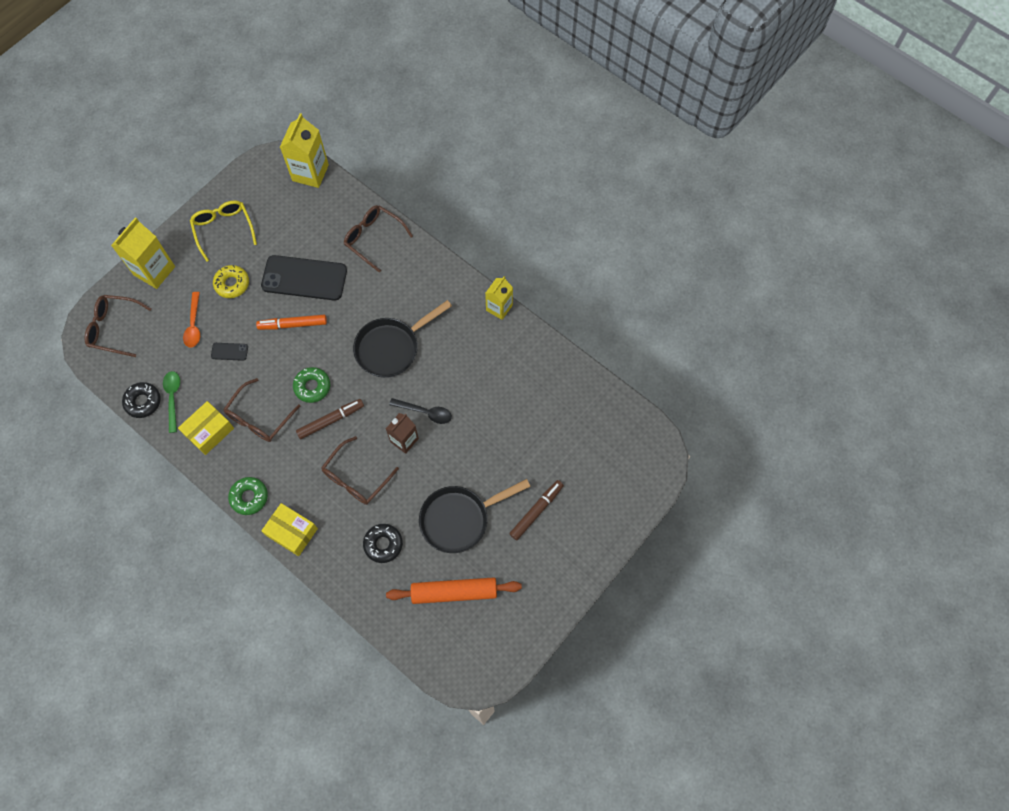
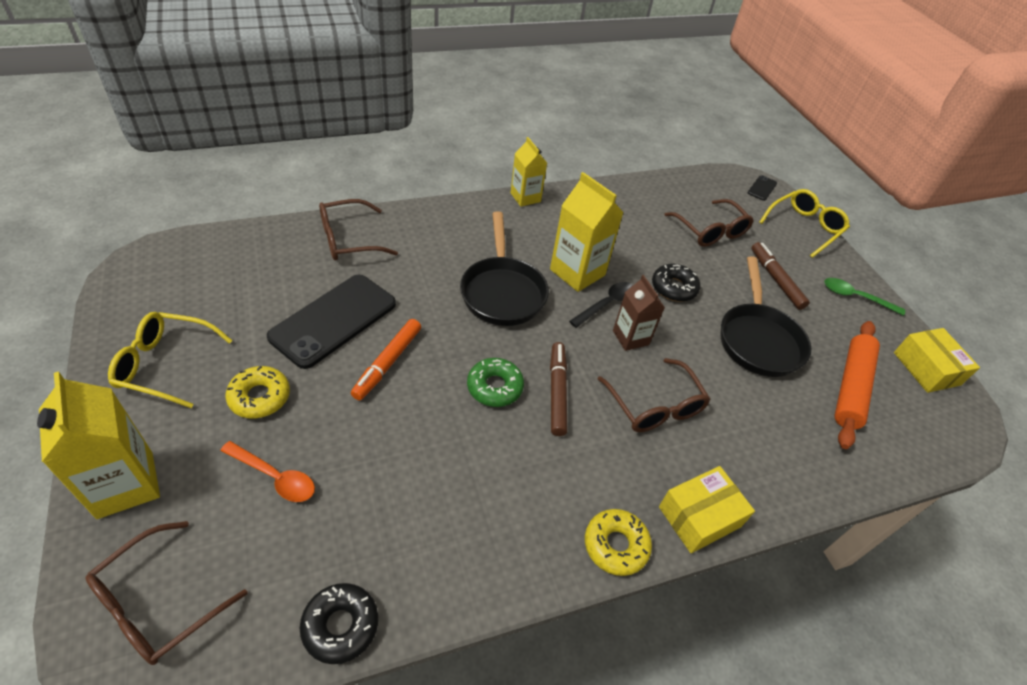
camera: 65 degrees left, 20 degrees down
(173, 398) = (372, 572): green spoon -> green spoon (855, 297)
(209, 431) = (471, 547): yellow box -> yellow box (926, 368)
(229, 351) = (361, 453): black phone -> black phone (762, 188)
(249, 497) = (616, 545): green donut -> yellow donut
(259, 418) = (496, 469): brown glasses -> brown glasses (710, 231)
(310, 173) = (197, 246): yellow carton -> yellow carton (577, 272)
(383, 544) = (762, 423): black donut -> black donut (674, 288)
(624, 513) = (804, 227): none -> yellow glasses

